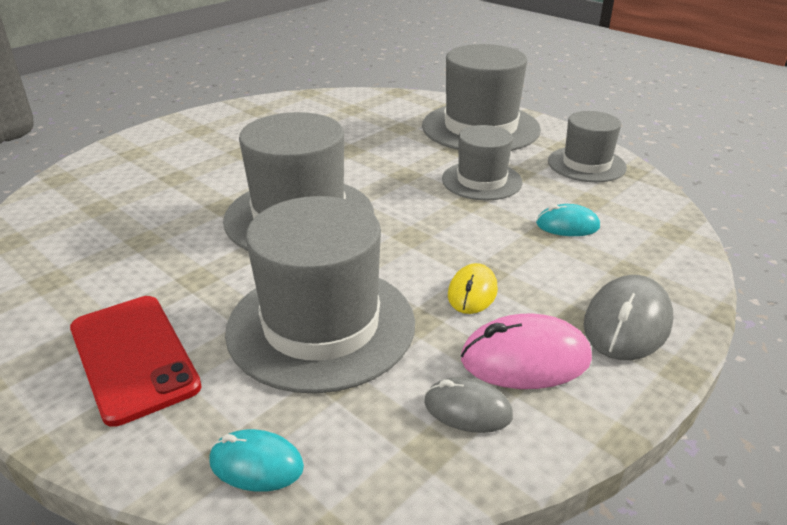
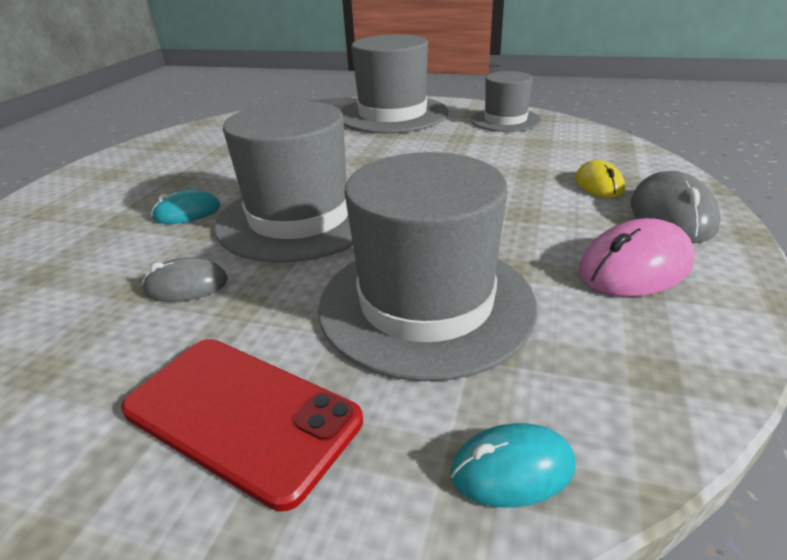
camera: 25 degrees left, 0 degrees up
(467, 409) = (642, 325): grey mouse -> grey mouse (186, 286)
(472, 292) = (530, 231): yellow mouse -> yellow mouse (599, 184)
(481, 181) = (437, 149): grey hat -> none
(567, 225) = (542, 162): turquoise mouse -> turquoise mouse (187, 212)

